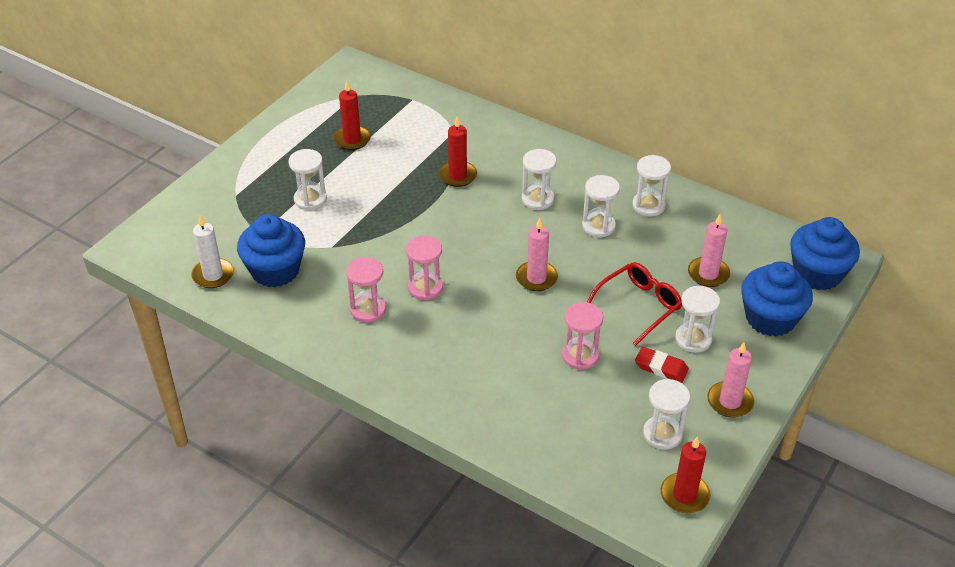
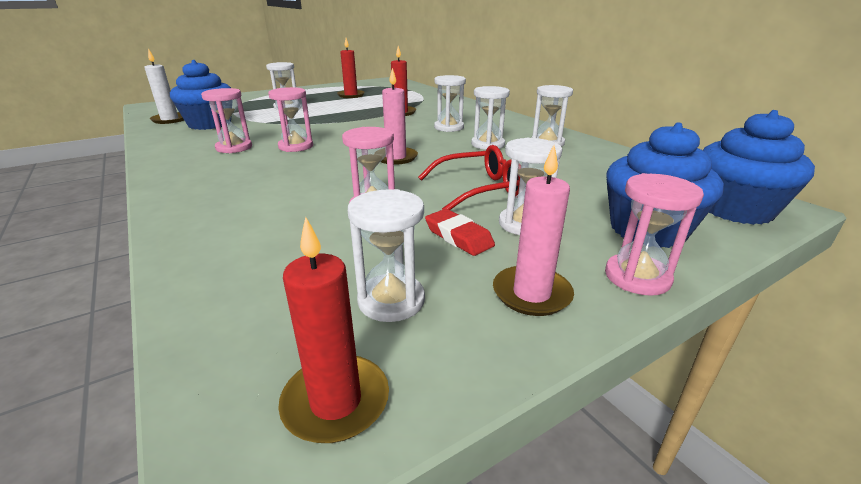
camera: 25 degrees right, 15 degrees down
(708, 274) = (581, 185): pink candle -> none
(777, 368) = (637, 277): none -> pink hourglass

